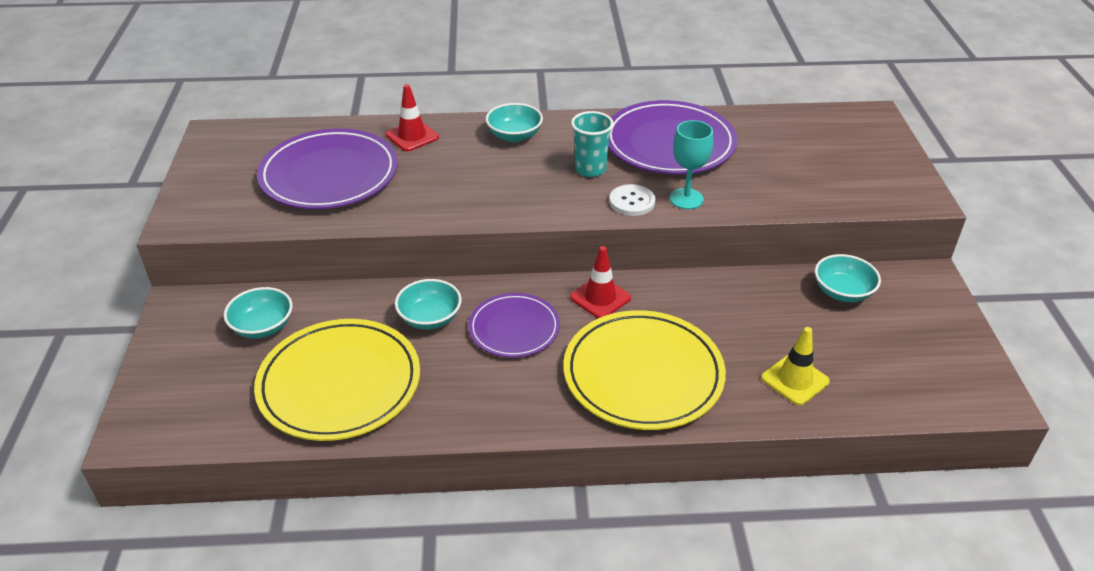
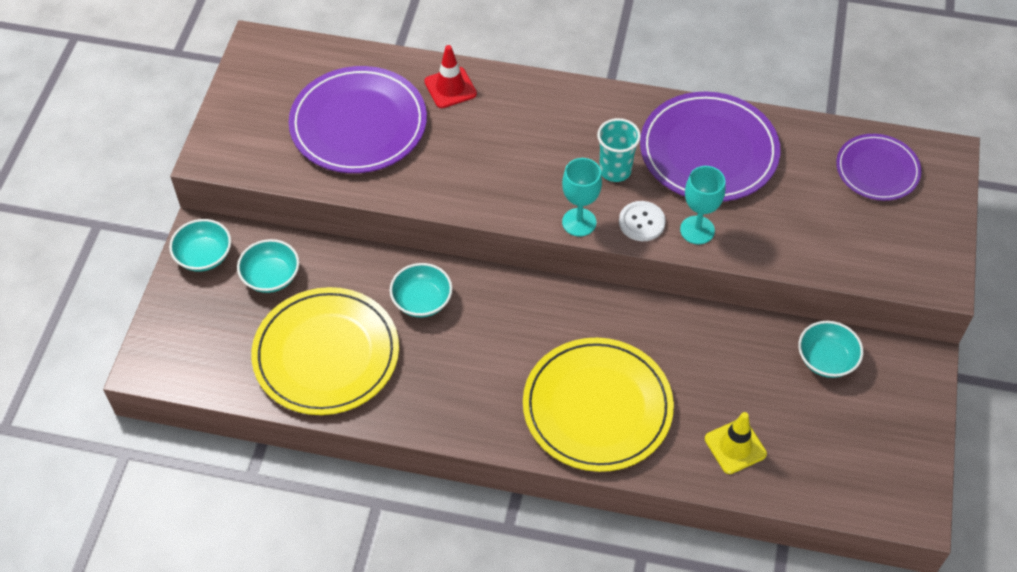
camera: 15 degrees right, 15 degrees up
(514, 135) = (553, 108): turquoise bowl -> turquoise bowl (204, 256)
(514, 328) = (495, 330): purple plate -> purple plate (877, 170)
(572, 211) = (579, 222): none -> turquoise goblet
(600, 298) = (587, 313): red traffic cone -> none

